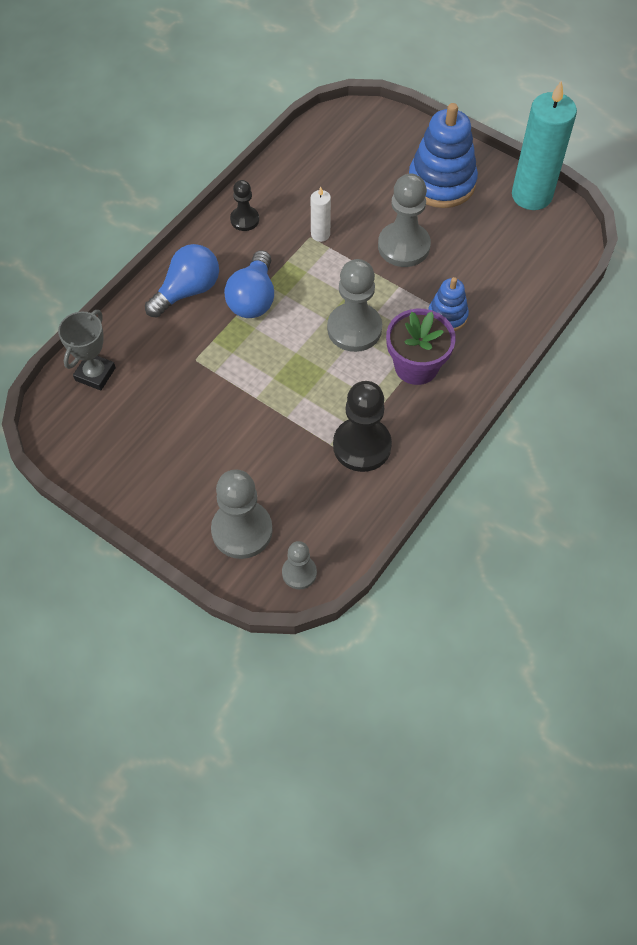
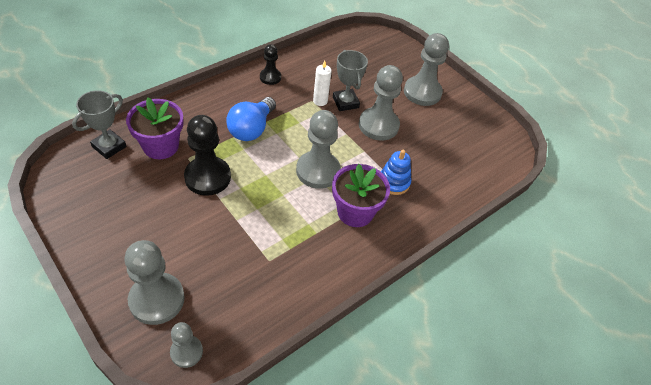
camera: 10 degrees right, 10 degrees down
(156, 354) = (161, 146): none -> purple flower pot
(187, 291) = (206, 111): blue light bulb -> none
(352, 227) = (345, 102): none -> grey trophy
(362, 446) = (286, 260): black pawn -> black pawn (207, 177)
(441, 183) = (422, 92): blue stacking toy -> grey pawn
(531, 195) = (487, 118): turquoise candle -> none

